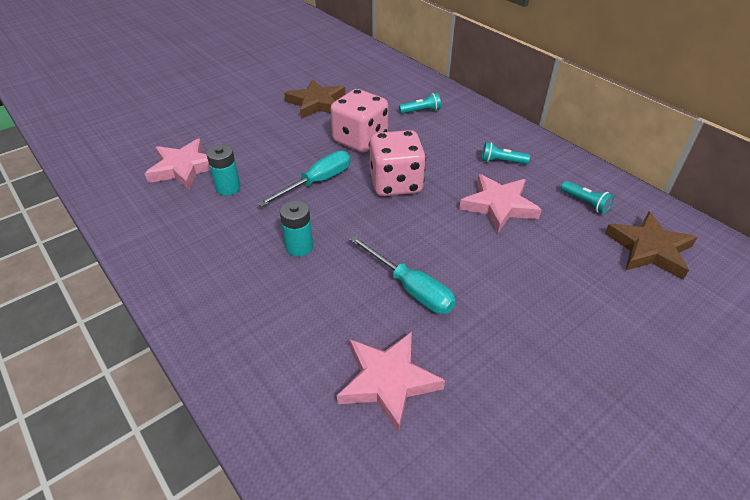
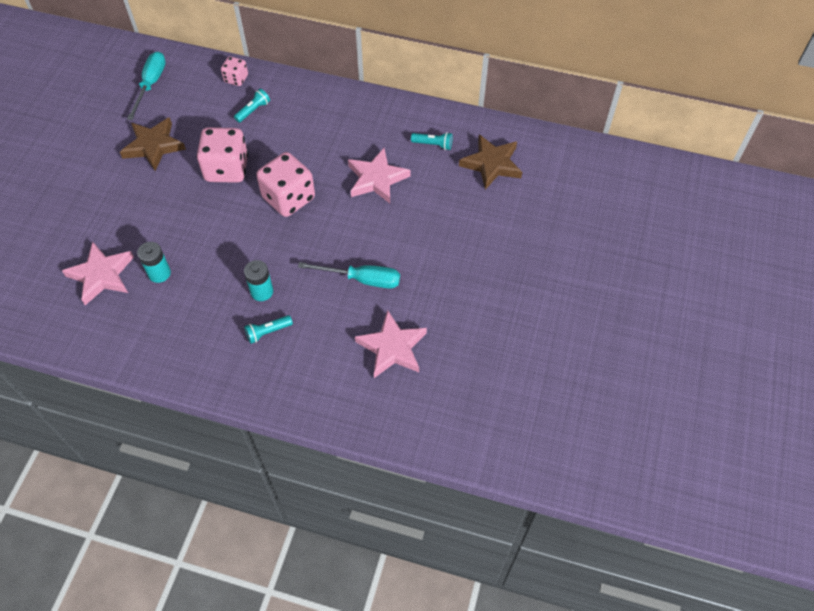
camera: 35 degrees left, 15 degrees up
(317, 182) = (227, 229): turquoise screwdriver -> turquoise screwdriver (151, 84)
(425, 87) = (236, 79): none -> pink dice
(501, 161) = (353, 134): turquoise flashlight -> turquoise flashlight (267, 332)

